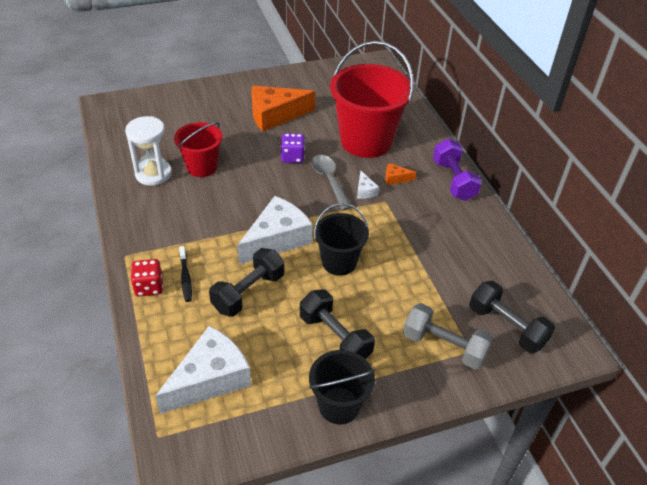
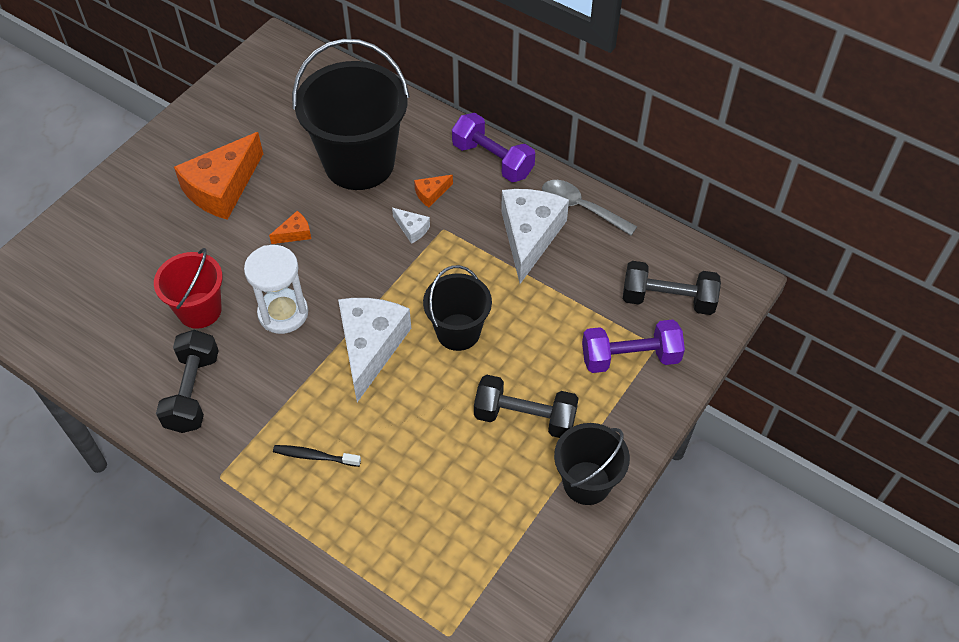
camera: 35 degrees left, 10 degrees up
(149, 287) = (284, 493): red dice -> none
(153, 174) = (149, 355): white hourglass -> white hourglass (283, 313)
(185, 278) = (314, 456): black toothbrush -> black toothbrush turned 150 degrees clockwise
(210, 379) = (444, 544): white cheese -> white cheese (530, 236)
(248, 293) = (397, 428): black dumbbell -> black dumbbell (193, 392)
(292, 157) = (295, 233): purple dice -> orange cheese
(329, 180) = (362, 239): grey spoon -> grey spoon (581, 208)
(366, 141) = (359, 163): red bucket -> black bucket
(444, 346) = (630, 358): grey dumbbell -> purple dumbbell

